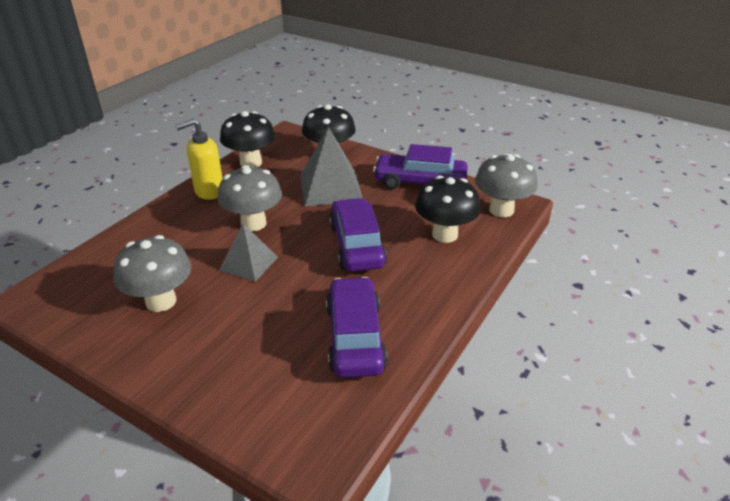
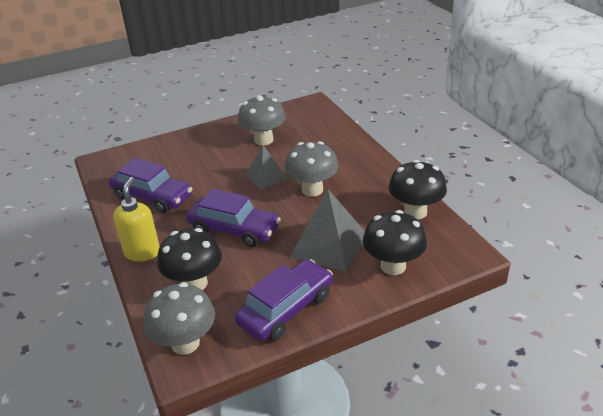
camera: 125 degrees right, 0 degrees up
(209, 191) = (380, 179): yellow soap dispenser -> yellow soap dispenser (142, 252)

